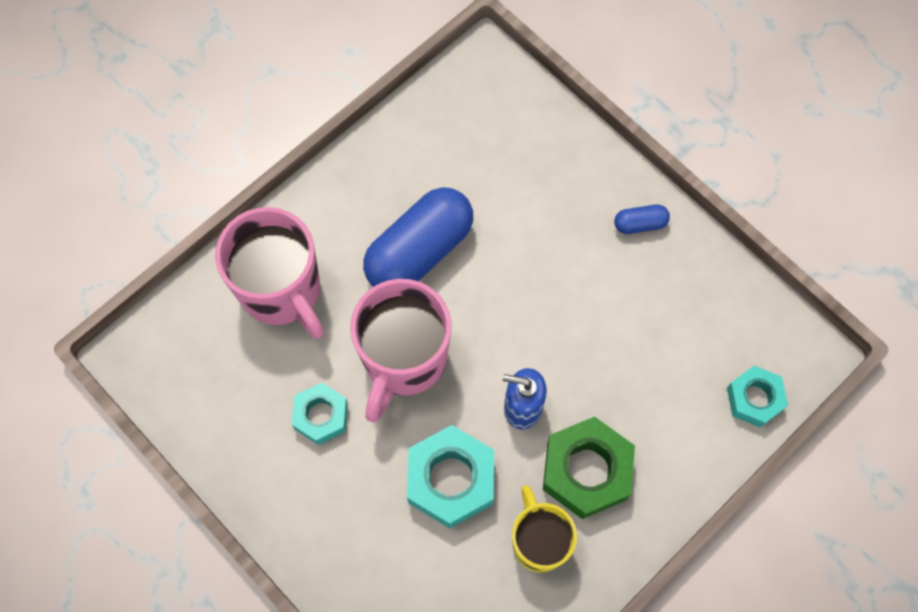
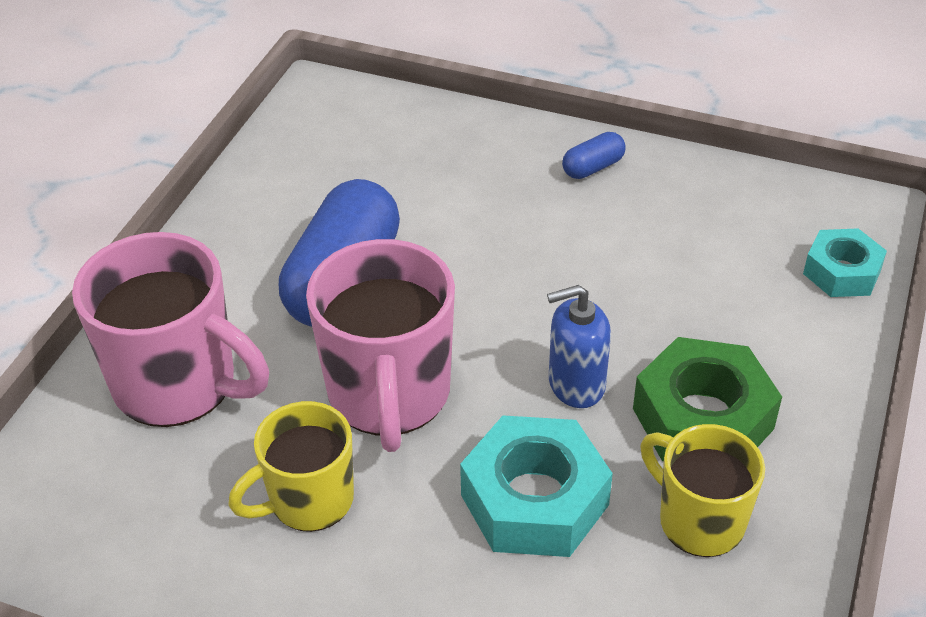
camera: 25 degrees left, 25 degrees down
(321, 416) = (309, 500): turquoise nut -> yellow mug

